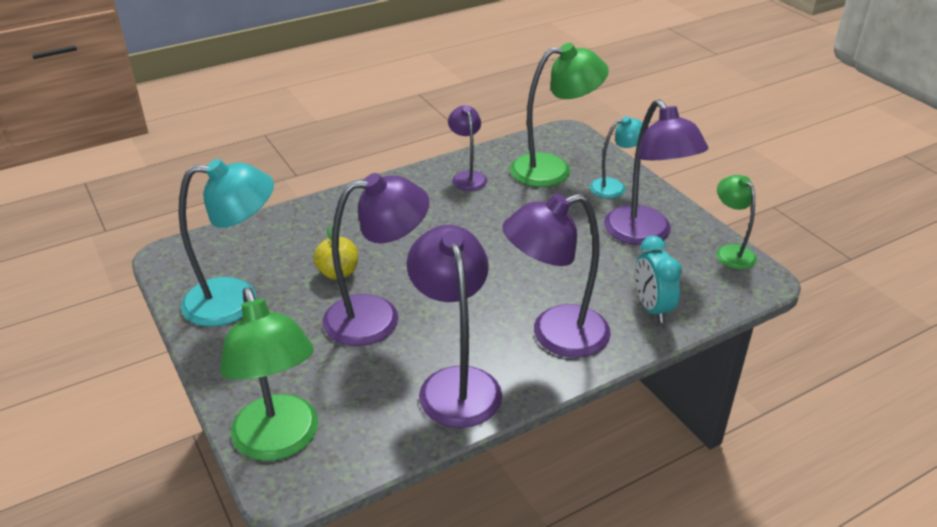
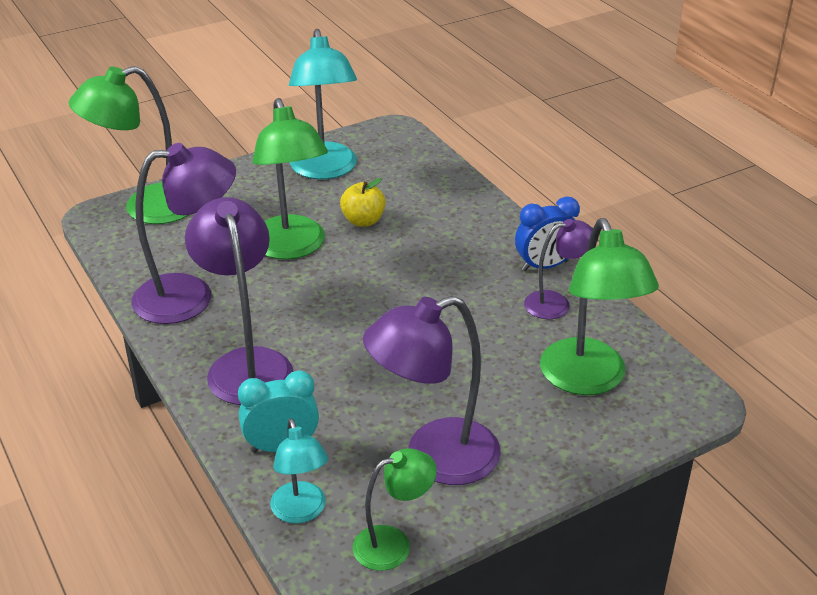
camera: 90 degrees right, 0 degrees up
(377, 317) = (292, 248): purple lamp -> green lamp
(419, 179) = (545, 266): none -> blue clock
(614, 187) = (551, 439): turquoise lamp -> turquoise lamp (301, 512)

